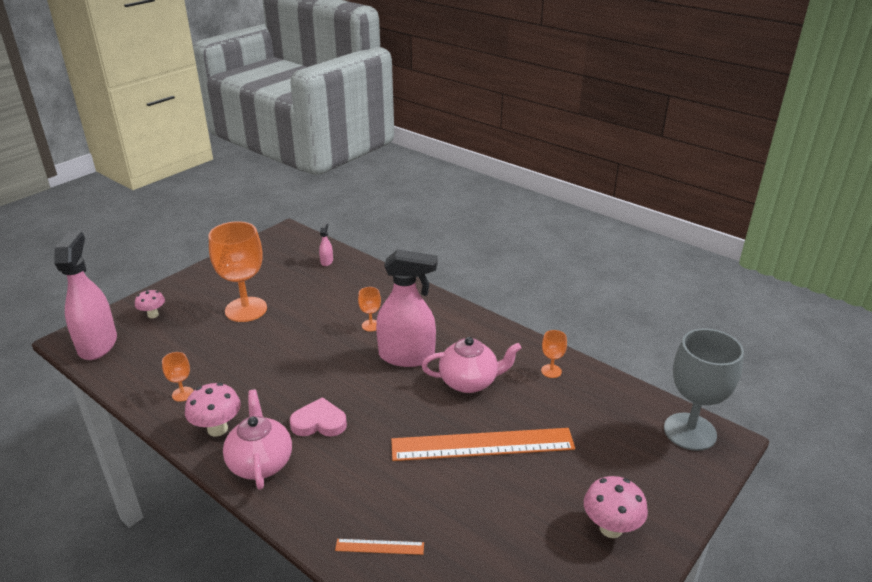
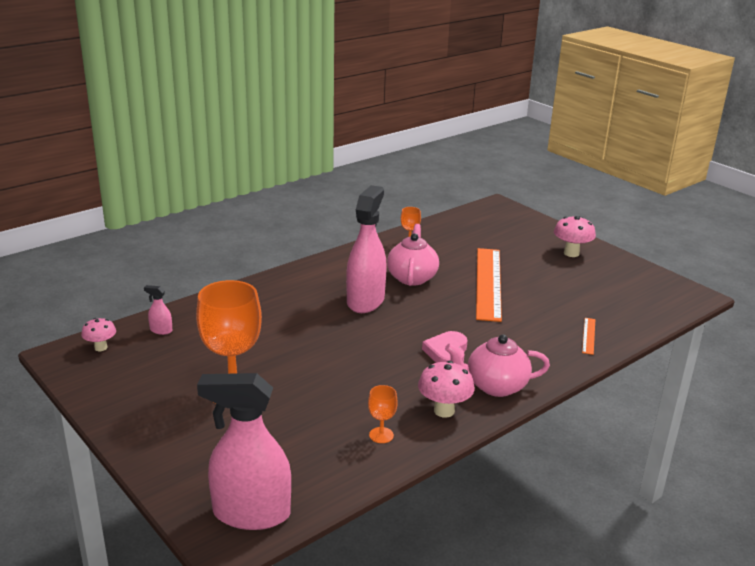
camera: 80 degrees left, 5 degrees down
(153, 315) = (203, 466): pink mushroom -> pink mushroom (101, 347)
(371, 325) = (307, 314): orange goblet -> none
(690, 431) = (488, 212): grey goblet -> none

